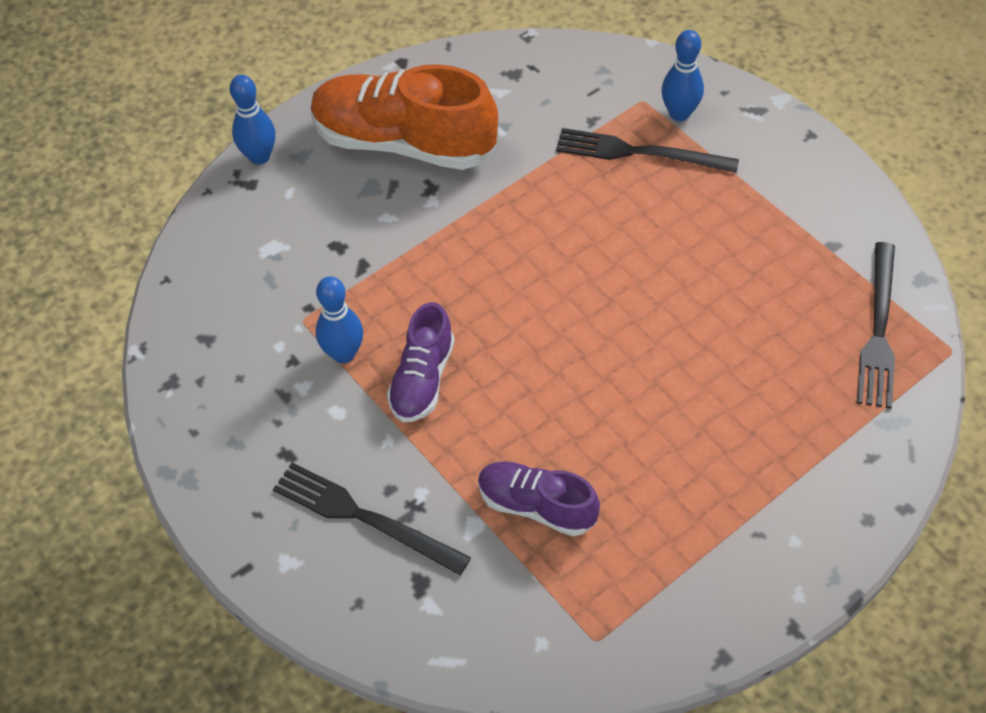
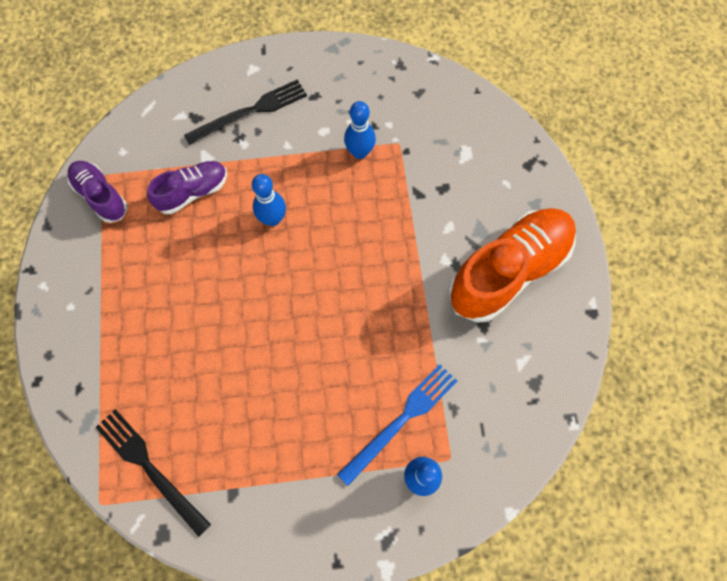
camera: 120 degrees right, 15 degrees up
(259, 157) = (549, 181): blue bowling pin -> blue bowling pin (273, 219)
(422, 379) = (313, 182): purple shoe -> purple shoe (101, 196)
(638, 153) = (402, 420): black fork -> blue fork

